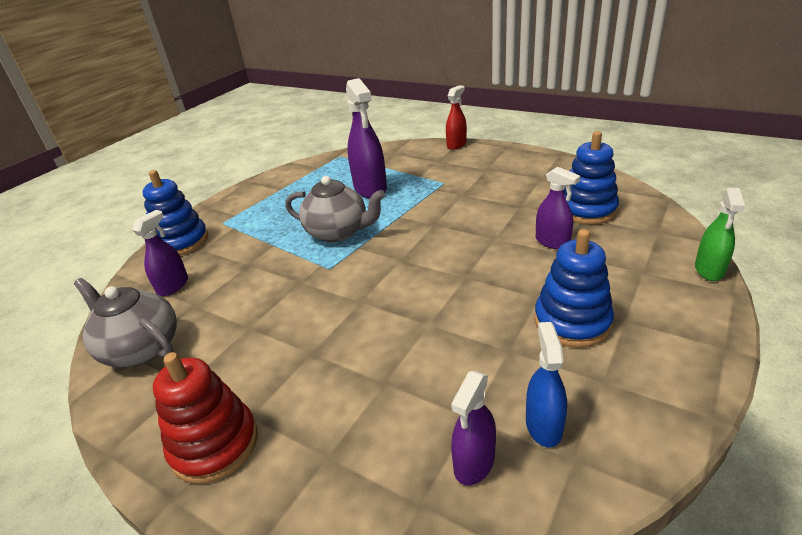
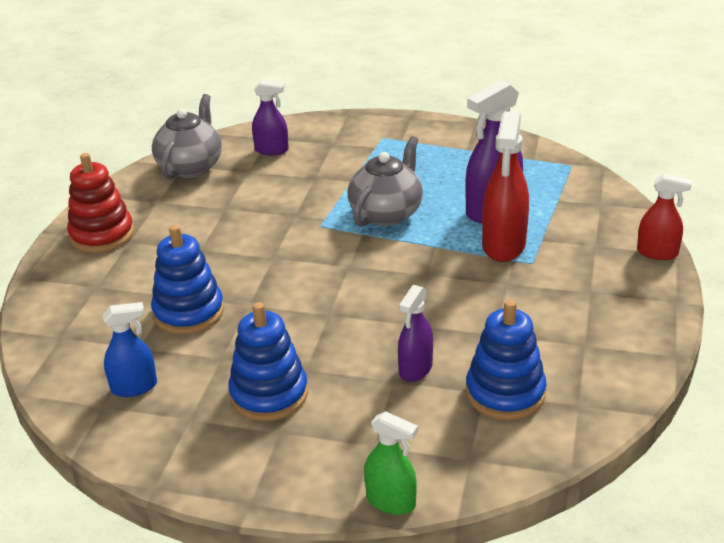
camera: 70 degrees right, 0 degrees up
(181, 242) = (340, 128): blue stacking toy -> blue stacking toy (188, 312)
(338, 232) = (386, 213): grey teapot -> grey teapot turned 150 degrees counterclockwise
(416, 190) = (503, 245): none -> red spray bottle
(474, 462) = (95, 355): purple spray bottle -> none
(709, 270) = (391, 501): green spray bottle -> green spray bottle turned 150 degrees counterclockwise

